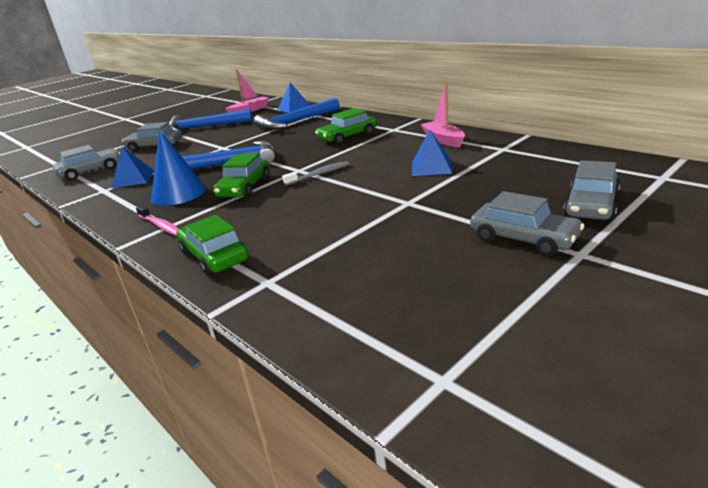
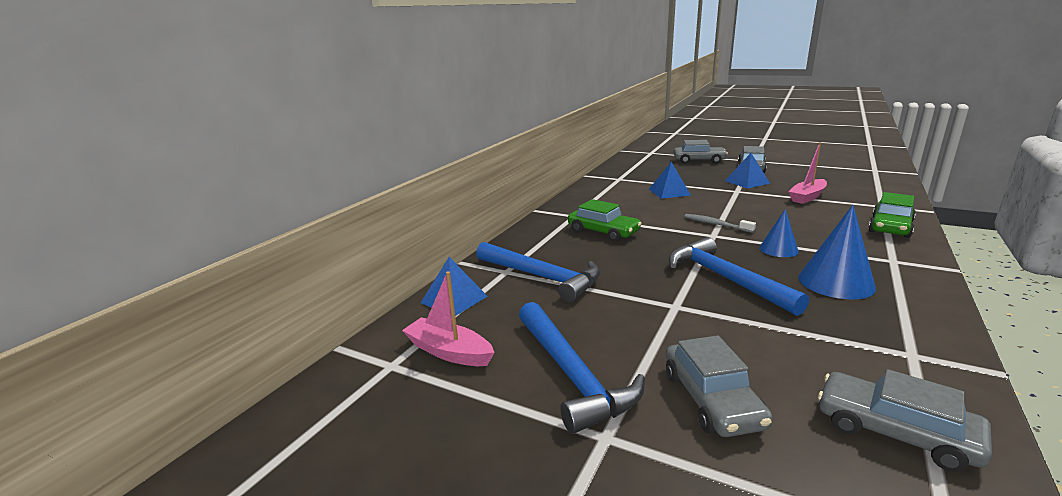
camera: 110 degrees left, 5 degrees down
(133, 179) = (850, 343): blue pyramid -> blue pyramid (747, 182)
(161, 226) = (899, 264): pink toothbrush -> none
(244, 187) = (778, 249): green car -> blue cone
(443, 140) = (603, 195): pink boat -> pink boat (807, 197)

